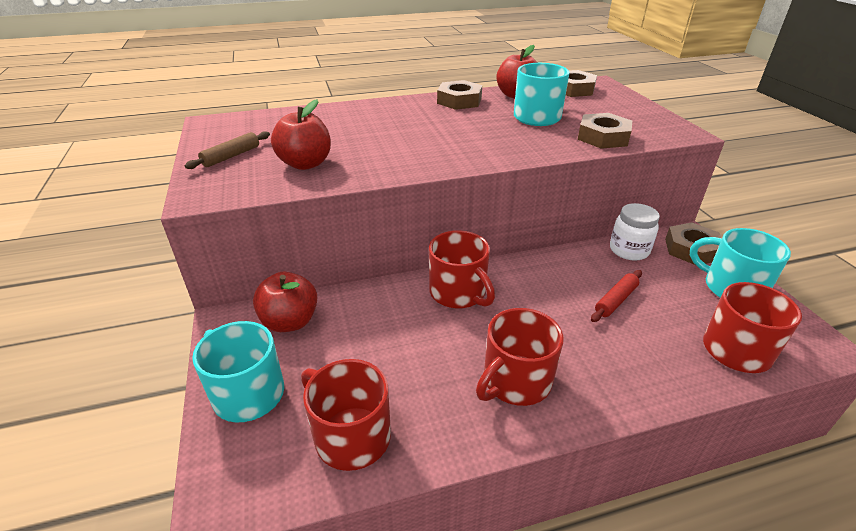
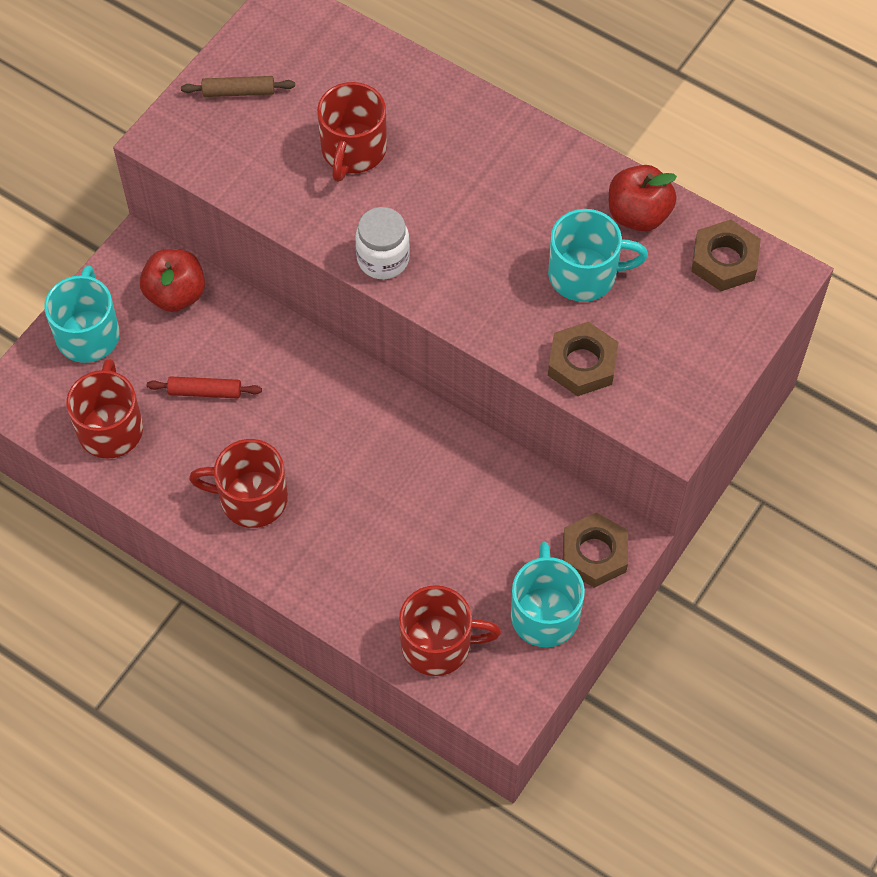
camera: 50 degrees right, 25 degrees up
(305, 164) = (279, 160): red apple -> none
(458, 293) = (325, 390): red mug -> red mug (353, 151)
(459, 101) = (560, 170): brown nut -> none
(616, 300) = (429, 522): red rolling pin -> red rolling pin (205, 392)
(629, 250) = (536, 496): white jar -> white jar (383, 259)

